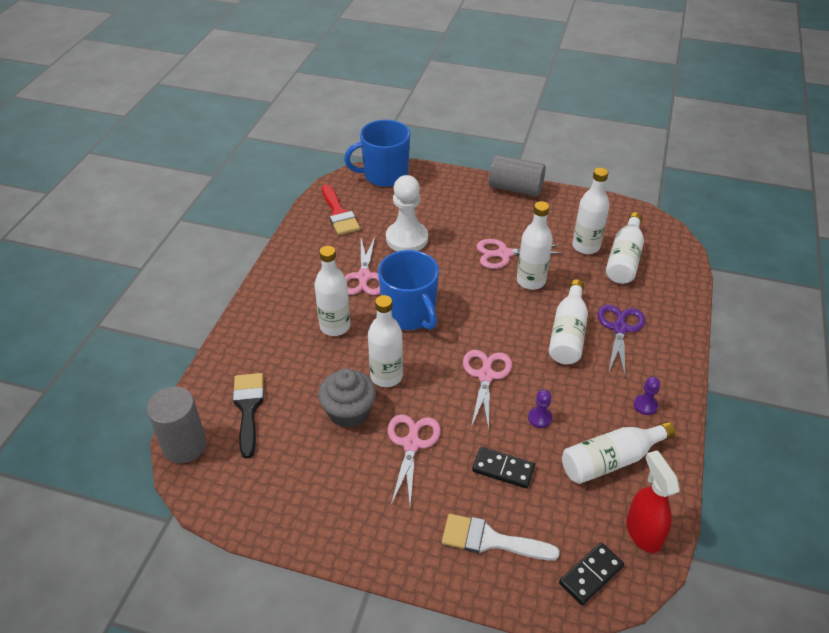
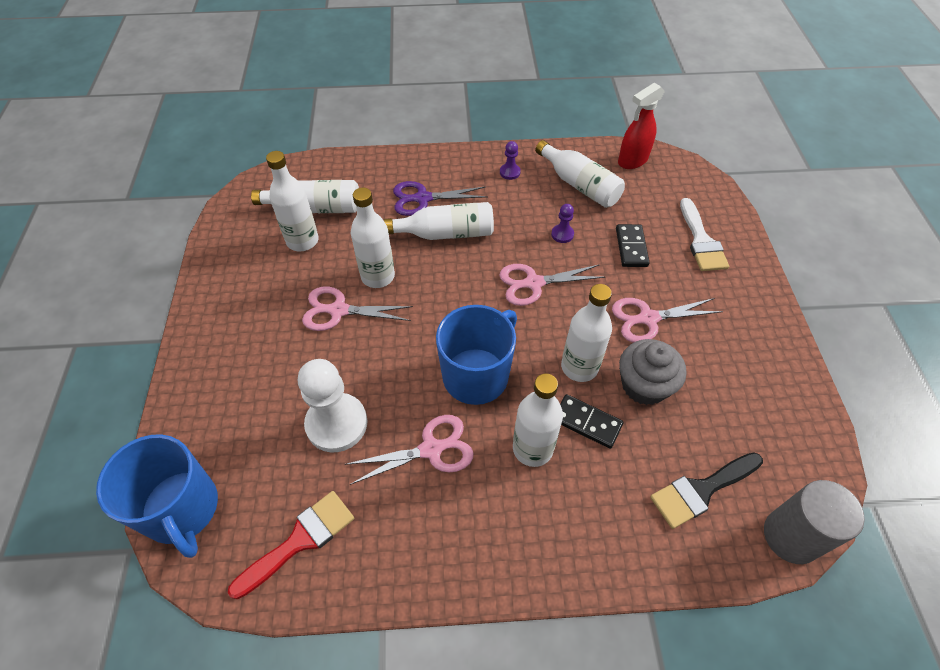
camera: 110 degrees left, 10 degrees up
(503, 254) = (338, 310): pink scissors -> pink scissors turned 120 degrees clockwise
(515, 188) = (196, 328): grey cylinder -> none
(591, 575) = (686, 181): black domino -> black domino (587, 422)

